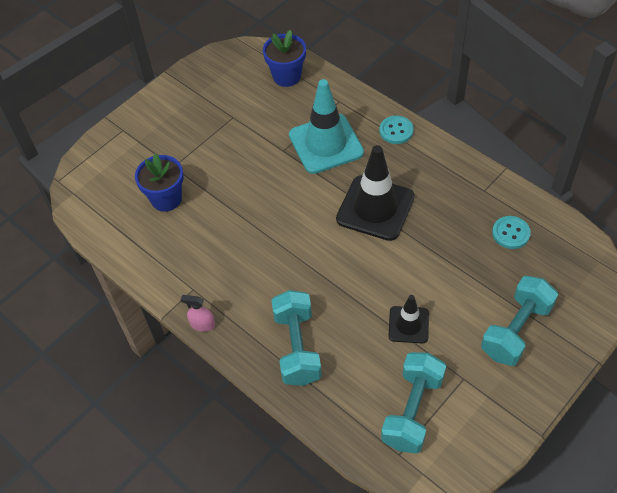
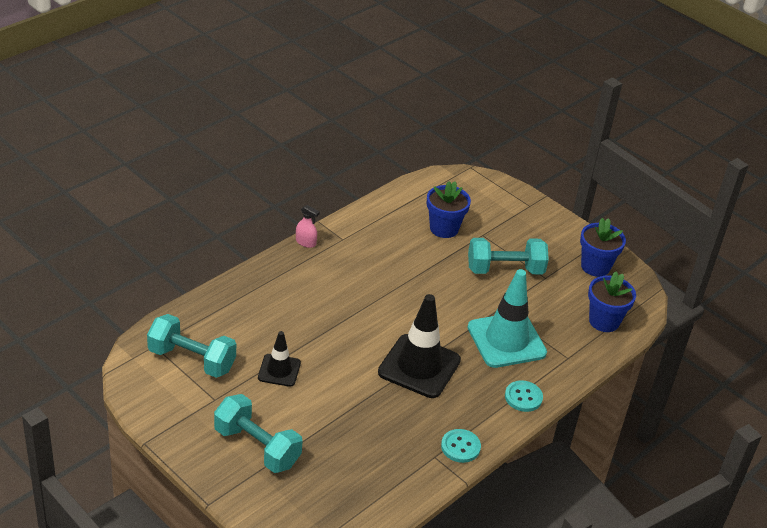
camera: 85 degrees right, 15 degrees down
(202, 324) = (306, 242): pink spray bottle -> pink spray bottle turned 105 degrees clockwise
(212, 81) = (595, 266): none -> blue flower pot
(297, 347) = (271, 296): turquoise dumbbell -> turquoise dumbbell (505, 270)
(510, 233) = (374, 467): turquoise button -> turquoise button (460, 447)

